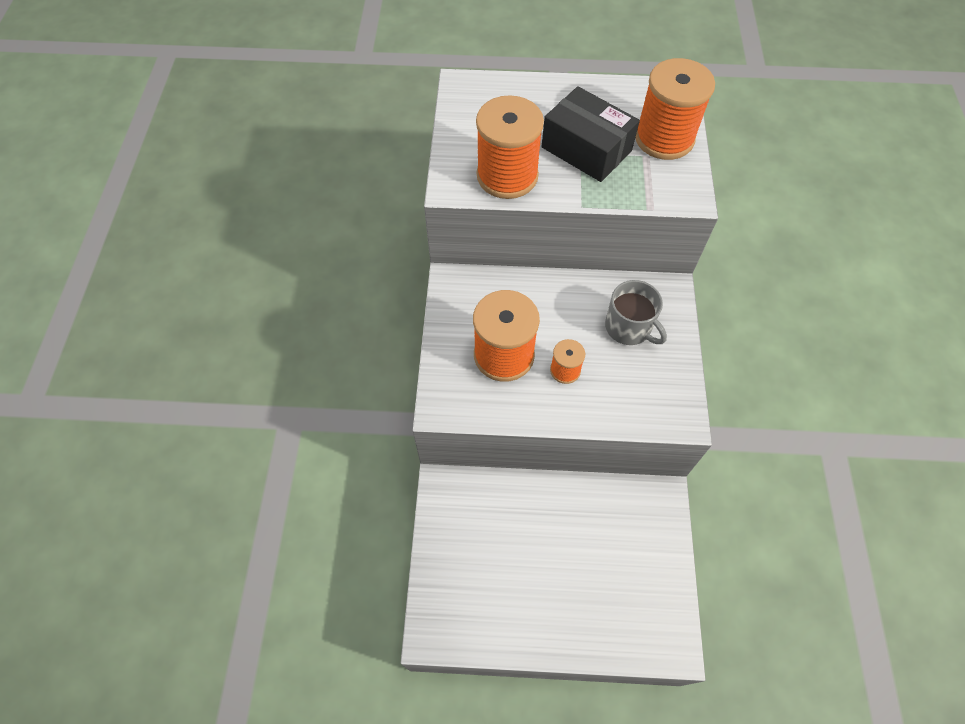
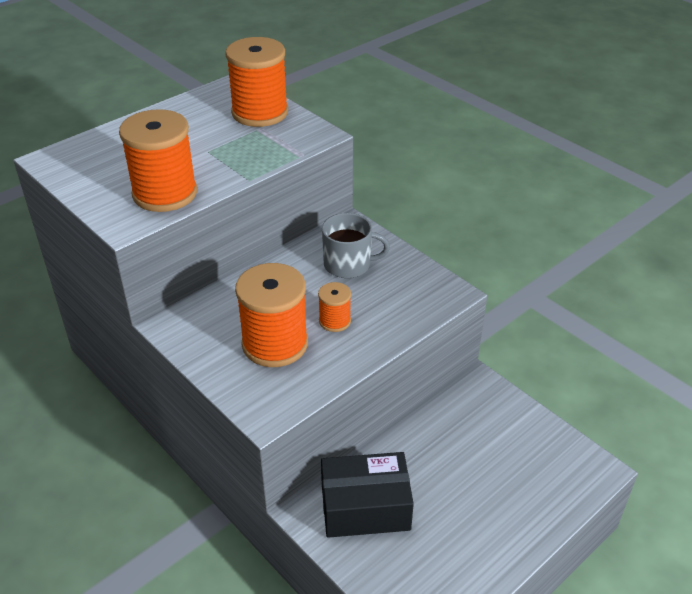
camera: 45 degrees left, 20 degrees down
(586, 149) = (209, 146): black box -> black box (365, 507)

